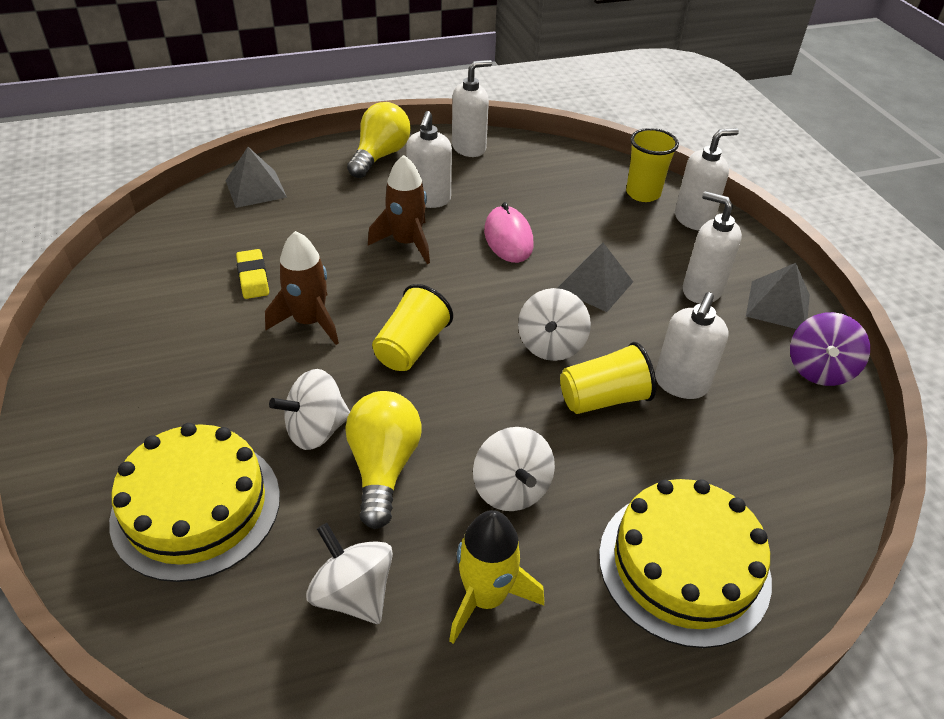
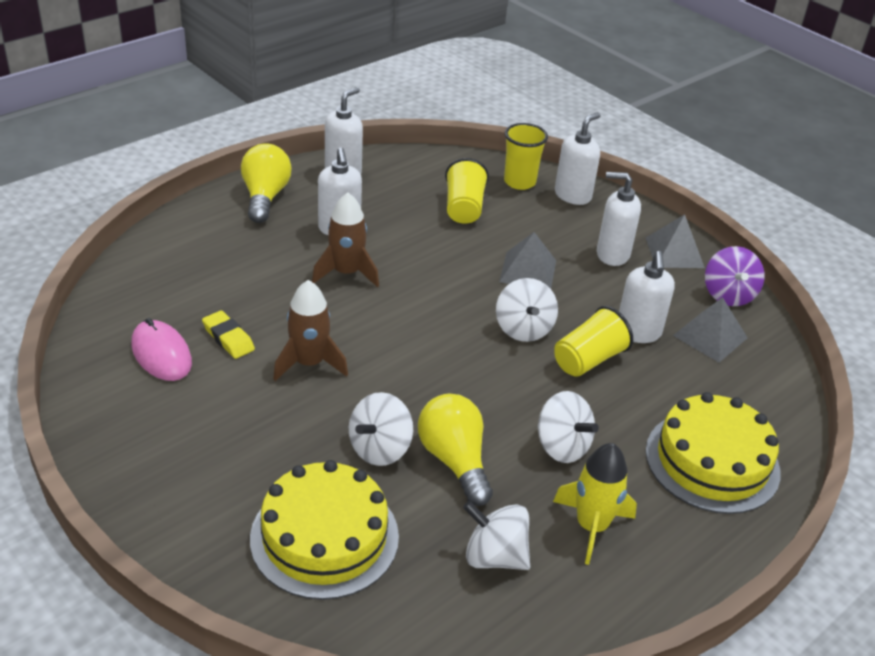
camera: 25 degrees left, 5 degrees down
(255, 189) = (166, 255): grey pyramid -> grey pyramid (710, 336)
(411, 347) = (412, 361): yellow cup -> yellow cup (464, 208)
(508, 238) = (432, 247): pink mouse -> pink mouse (161, 354)

